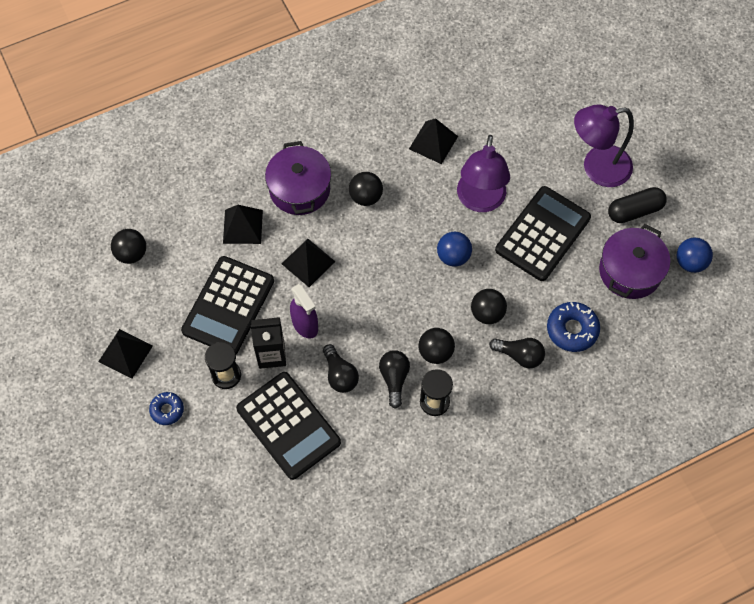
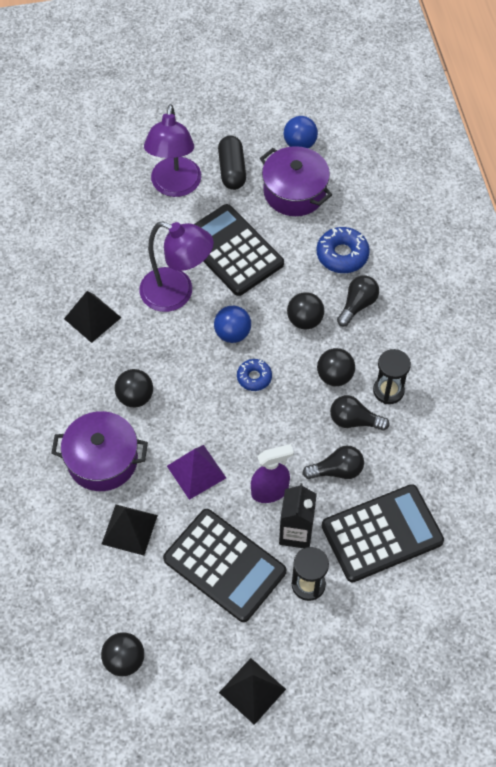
camera: 75 degrees left, 5 degrees down
(167, 410) = (334, 656): blue donut -> blue donut (254, 377)
(308, 262) = (196, 472): black pyramid -> purple pyramid

